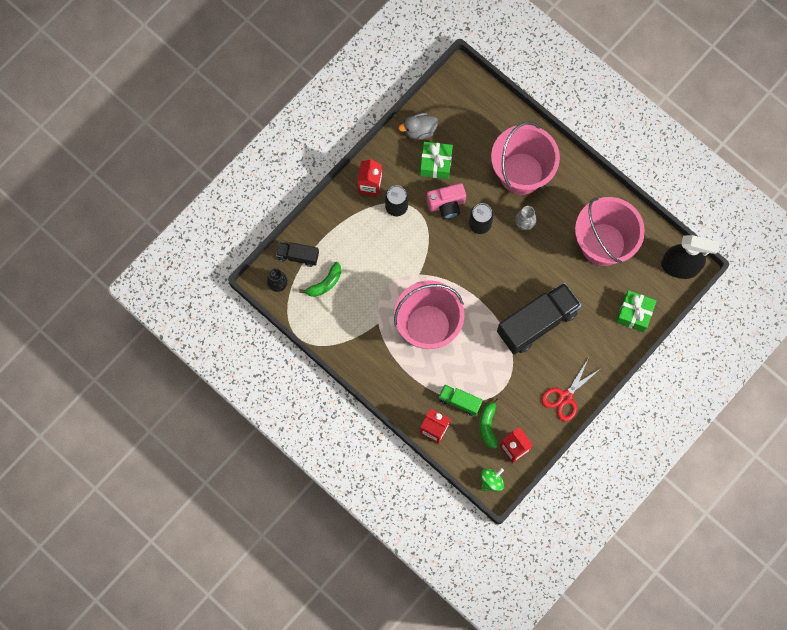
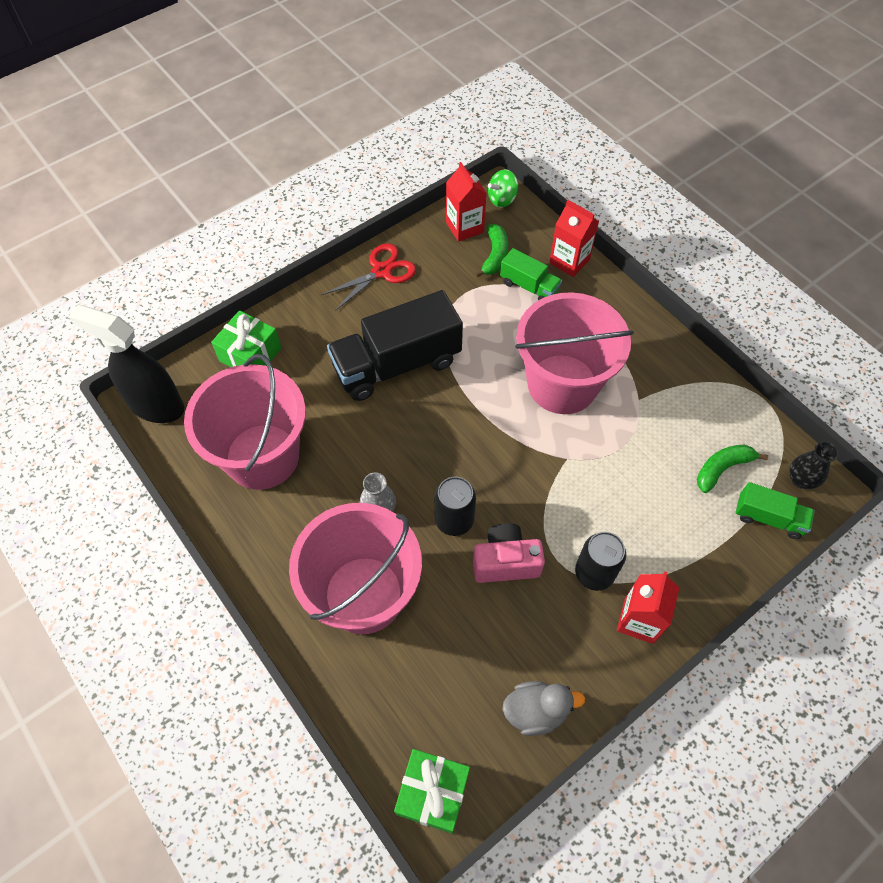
camera: 170 degrees left, 15 degrees down
(298, 256) = (768, 518): black truck -> green truck
(436, 164) = (514, 639): green gift -> green gift (433, 793)

